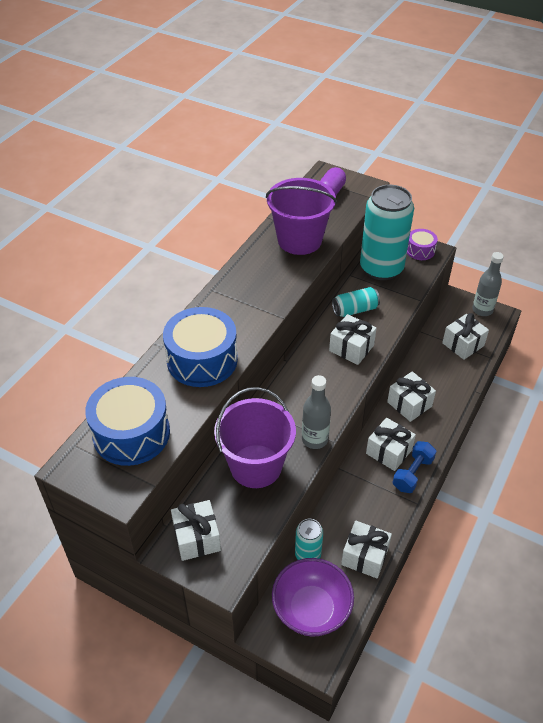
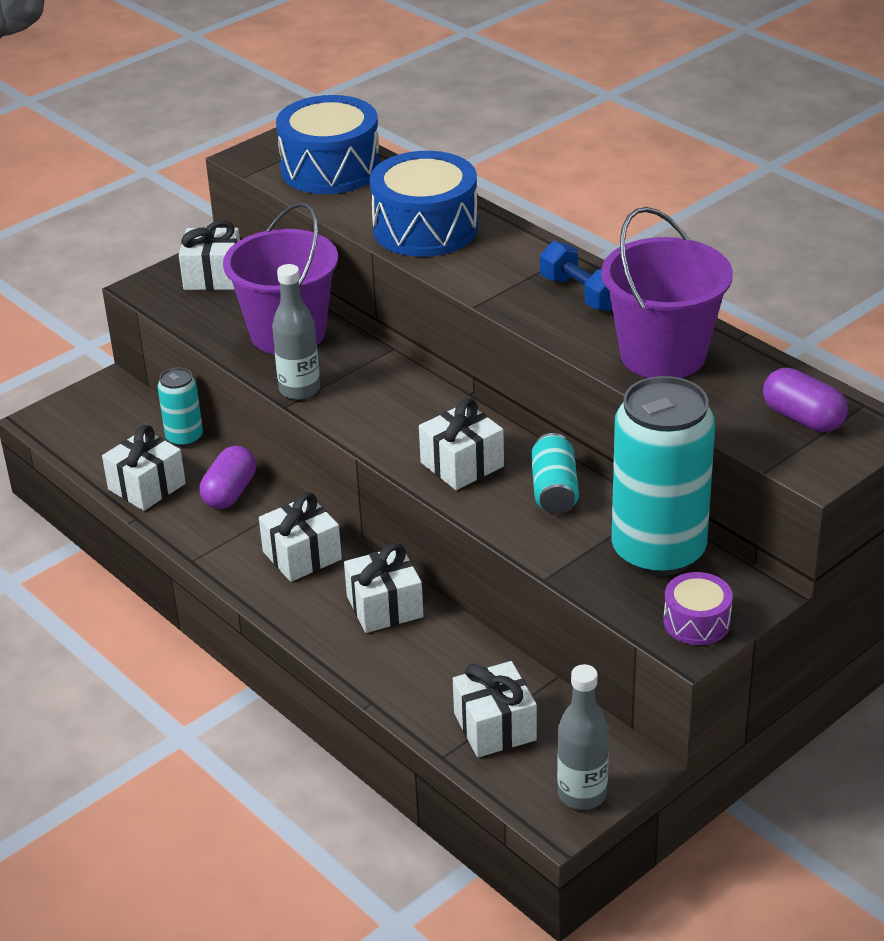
camera: 110 degrees right, 10 degrees down
(311, 609) = (109, 425): purple bowl -> none
(351, 507) = (230, 492): none -> purple capsule
(412, 473) = (246, 570): blue dumbbell -> blue dumbbell (581, 293)

